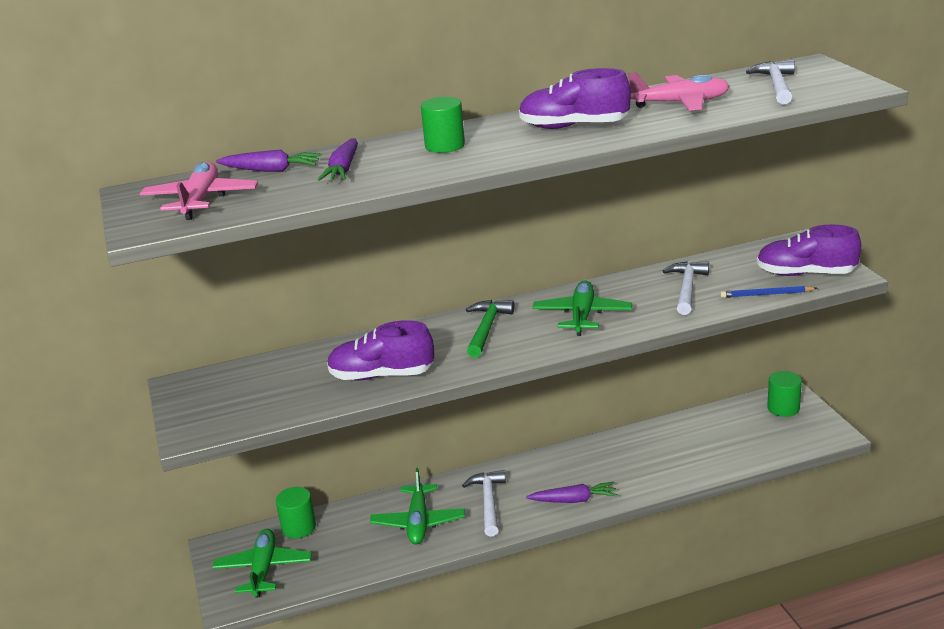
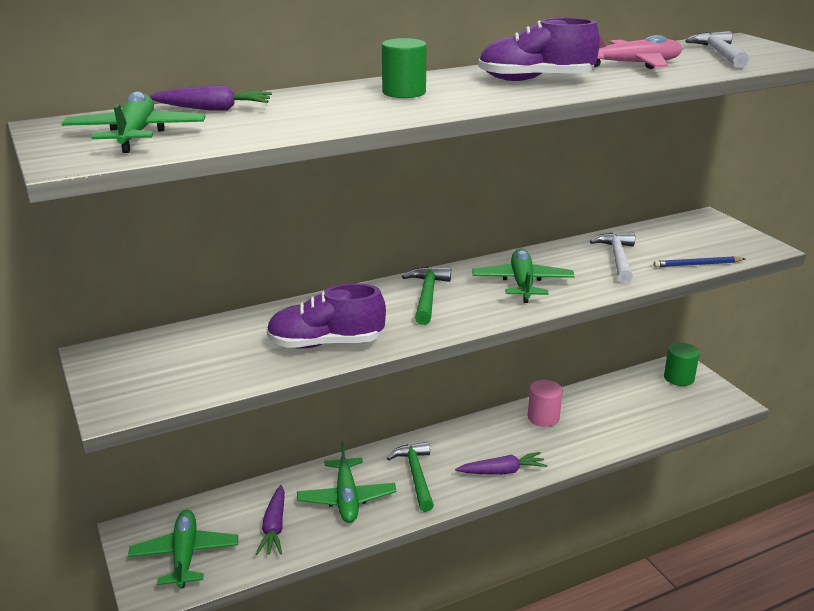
camera: 10 degrees left, 0 degrees up
(200, 200) = (136, 135): pink plane -> green plane
(298, 527) = (218, 507): green cylinder -> none
(343, 169) = (298, 110): purple carrot -> purple carrot (274, 527)
(488, 502) = (416, 476): white hammer -> green hammer
(628, 448) = (543, 417): none -> pink cylinder
(805, 274) = (726, 246): purple shoe -> none

